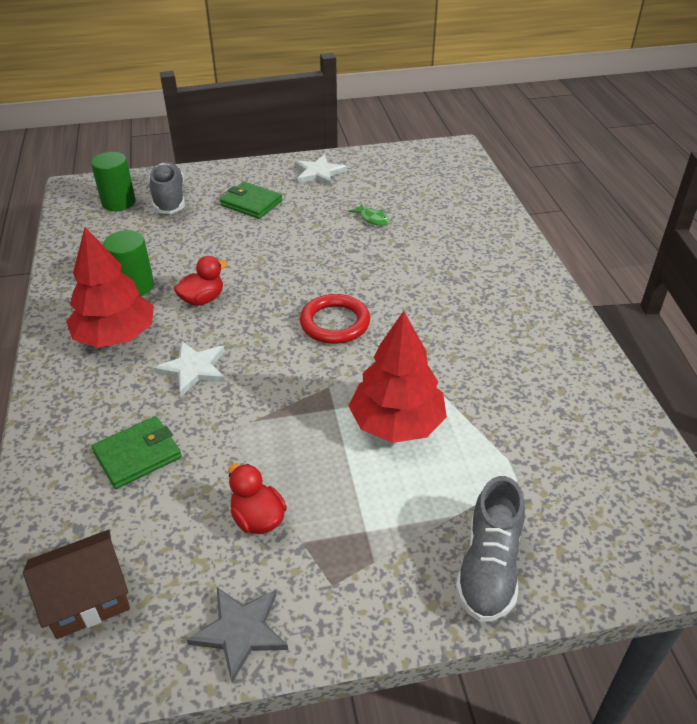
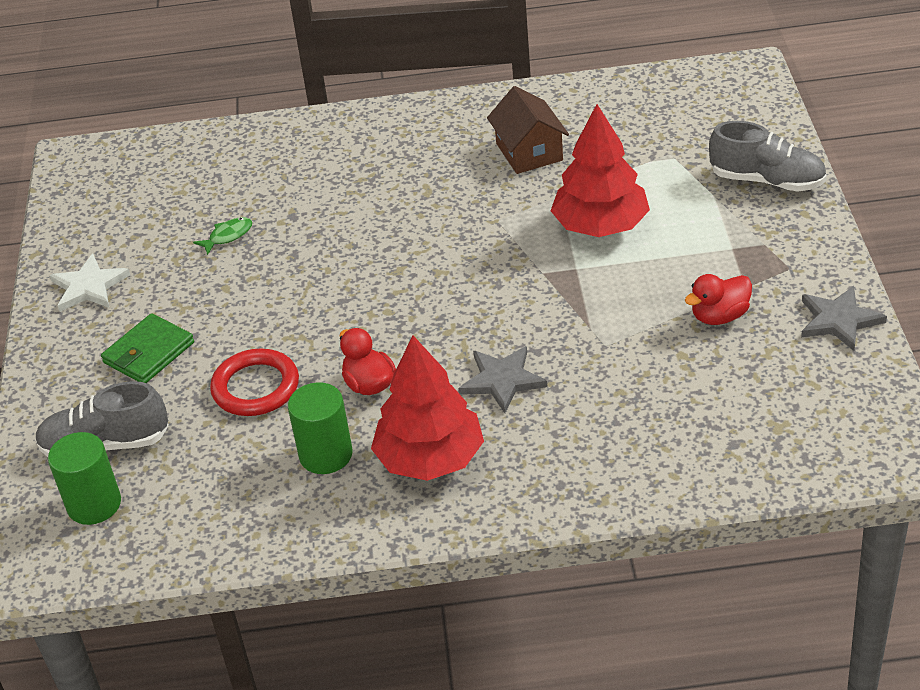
camera: 80 degrees left, 0 degrees up
(87, 597) = (813, 423): brown house -> brown house (529, 152)
(137, 455) = (635, 411): green wallet -> none
(193, 369) = (502, 380): white star -> grey star
(335, 323) = (437, 268): red ring -> red ring (256, 387)

